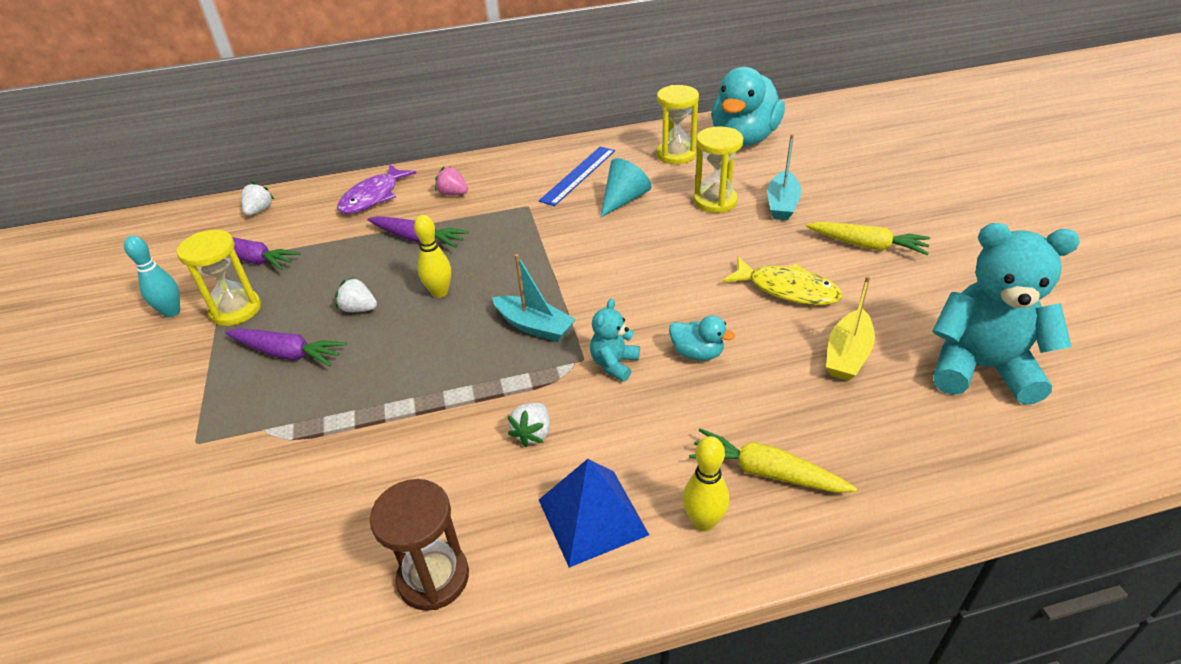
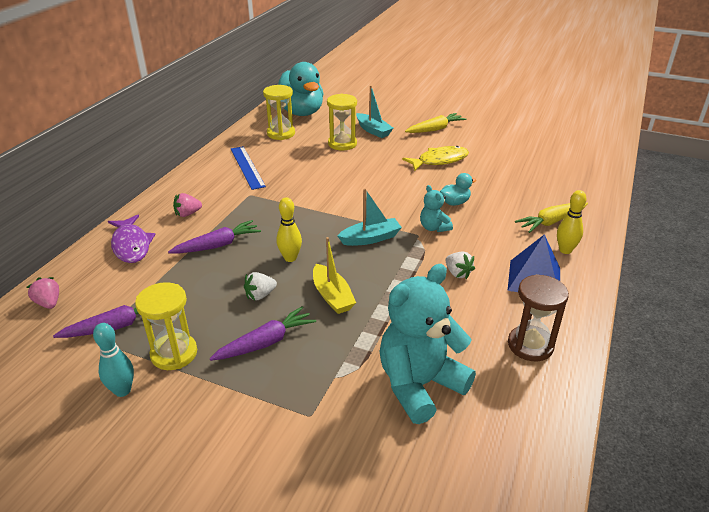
camera: 55 degrees left, 5 degrees down
(259, 210) = (48, 303): white strawberry -> pink strawberry
(623, 200) = (297, 165): turquoise cone -> none
(847, 355) = (501, 169): yellow boat -> yellow boat (332, 296)
(980, 368) = (542, 148): turquoise teddy bear -> turquoise teddy bear (419, 385)

